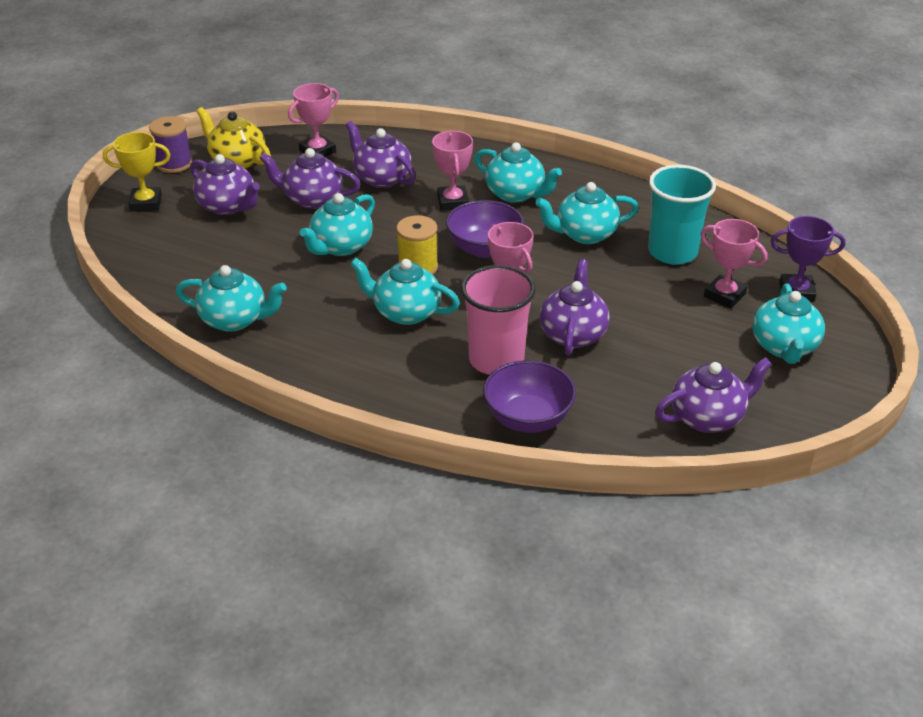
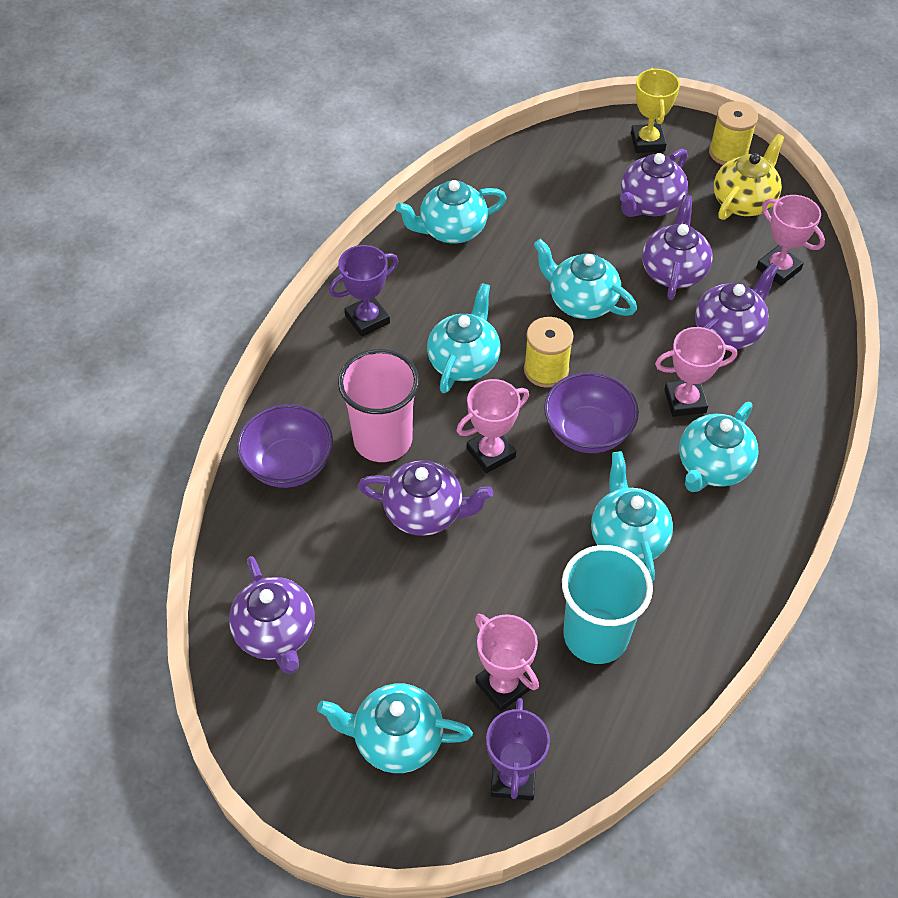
camera: 90 degrees right, 15 degrees up
(174, 164) = (728, 153): purple spool -> yellow spool
(235, 320) = (451, 230): turquoise teapot -> turquoise teapot turned 60 degrees clockwise
(348, 373) = (367, 319): none -> purple trophy
(724, 295) = (503, 685): pink trophy -> pink trophy turned 75 degrees counterclockwise

